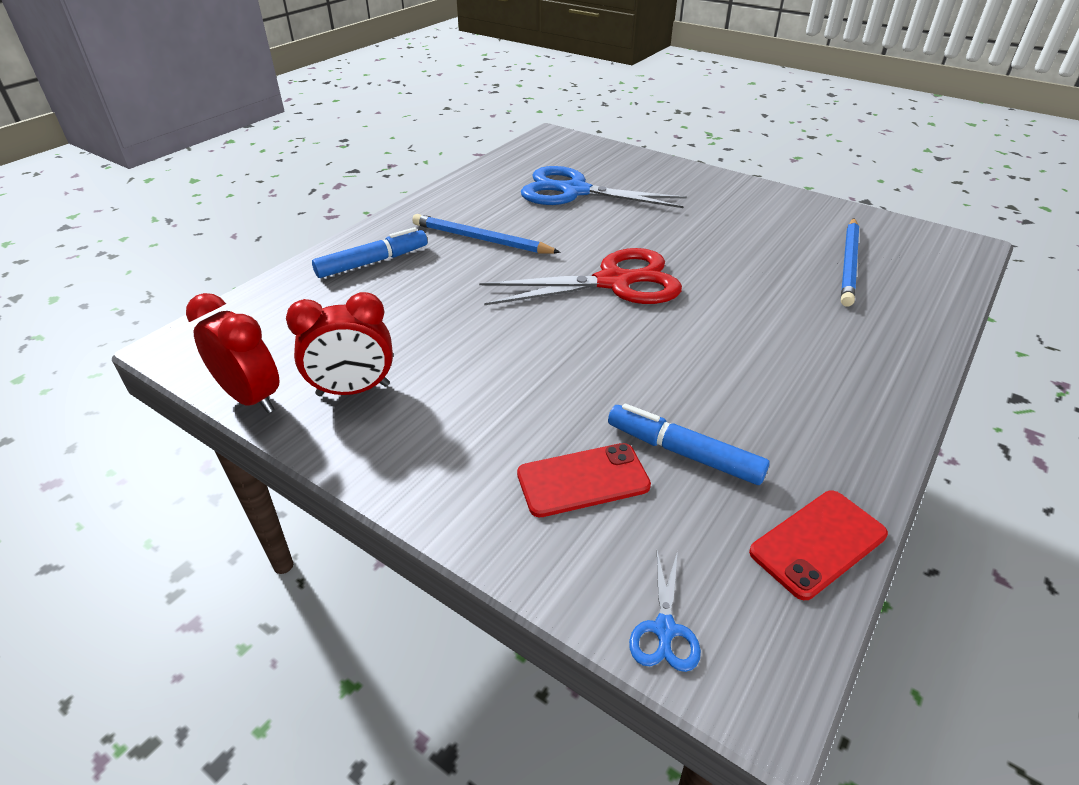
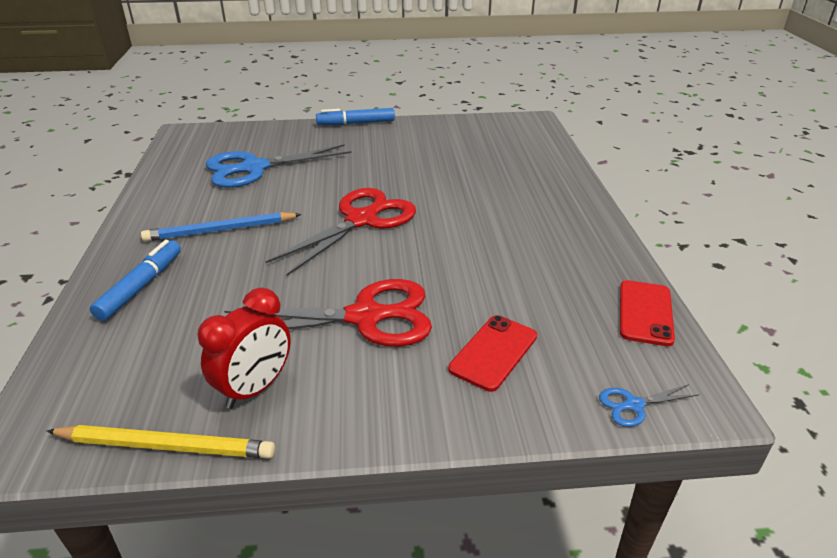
camera: 40 degrees left, 5 degrees down
(251, 398) = (166, 445): red clock -> yellow pencil
(508, 378) = (366, 317): none -> red scissors
(664, 630) = (633, 405): blue scissors -> blue scissors turned 105 degrees clockwise
(684, 453) = (529, 304): blue marker -> blue marker (356, 123)
(849, 264) = (488, 152): blue pencil -> none

